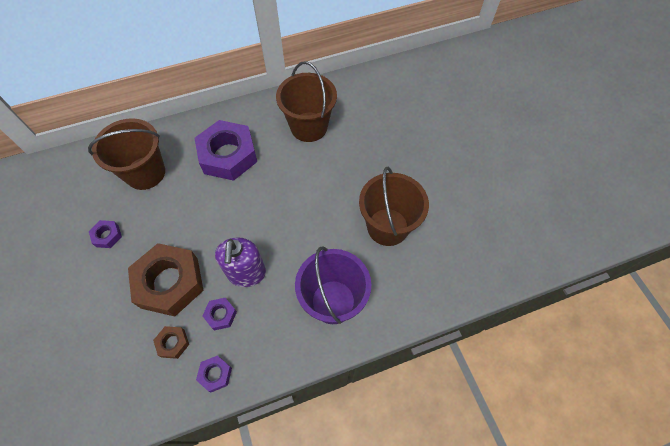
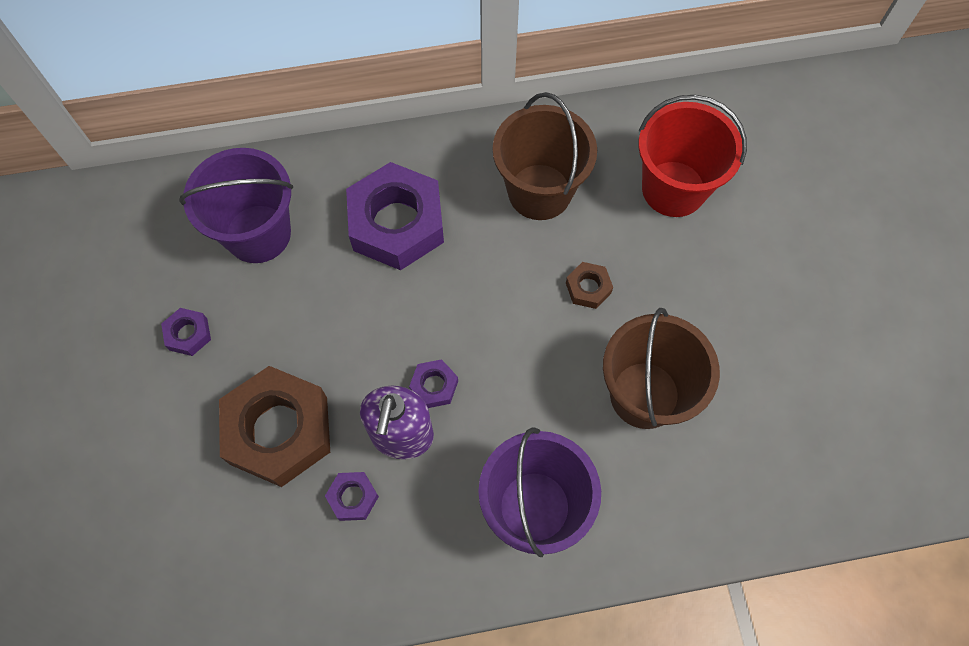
camera: 10 degrees right, 5 degrees up
(145, 173) = (258, 234): brown bucket -> purple bucket
(173, 343) = (274, 530): brown nut -> brown nut (588, 288)
(215, 374) = (333, 591): purple nut -> purple nut (434, 386)
(384, 115) = (673, 189): none -> red bucket

